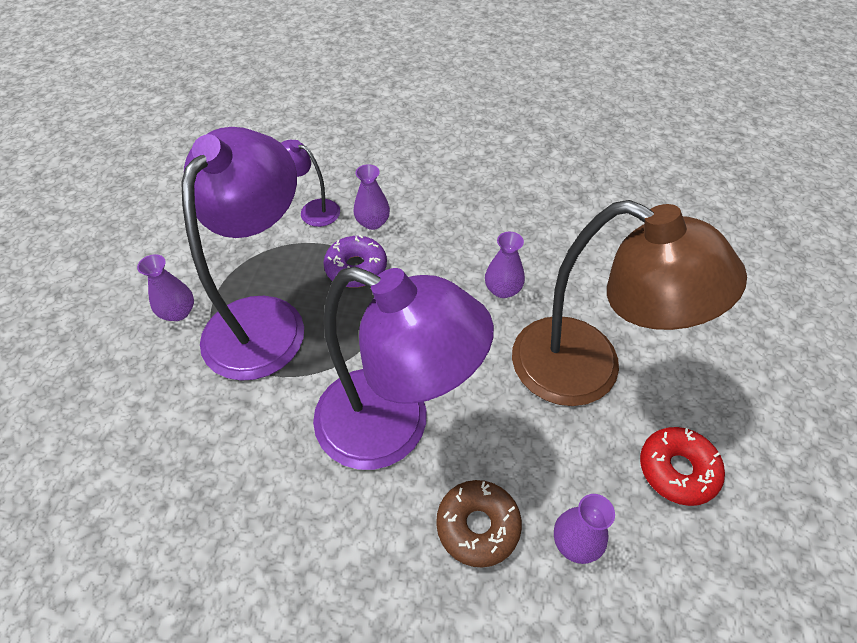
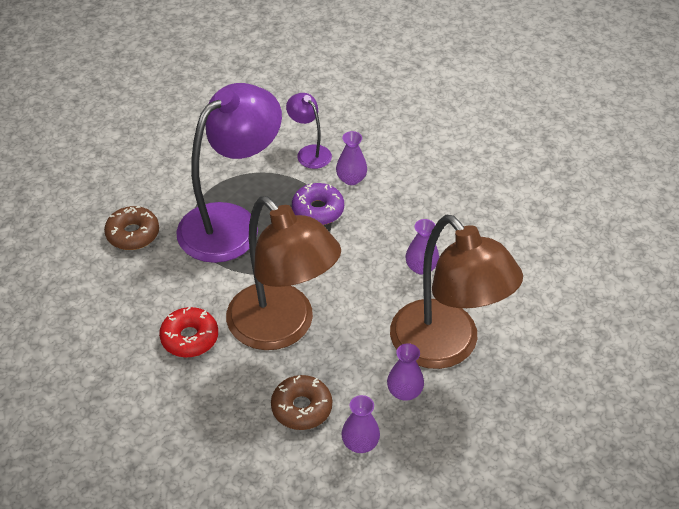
camera: 25 degrees right, 5 degrees down
(145, 379) = (133, 234): none -> brown donut
(178, 312) = (174, 196): purple vase -> purple vase (404, 391)
(394, 427) = (282, 328): purple lamp -> brown lamp
(677, 470) = (463, 434): red donut -> red donut (189, 338)

